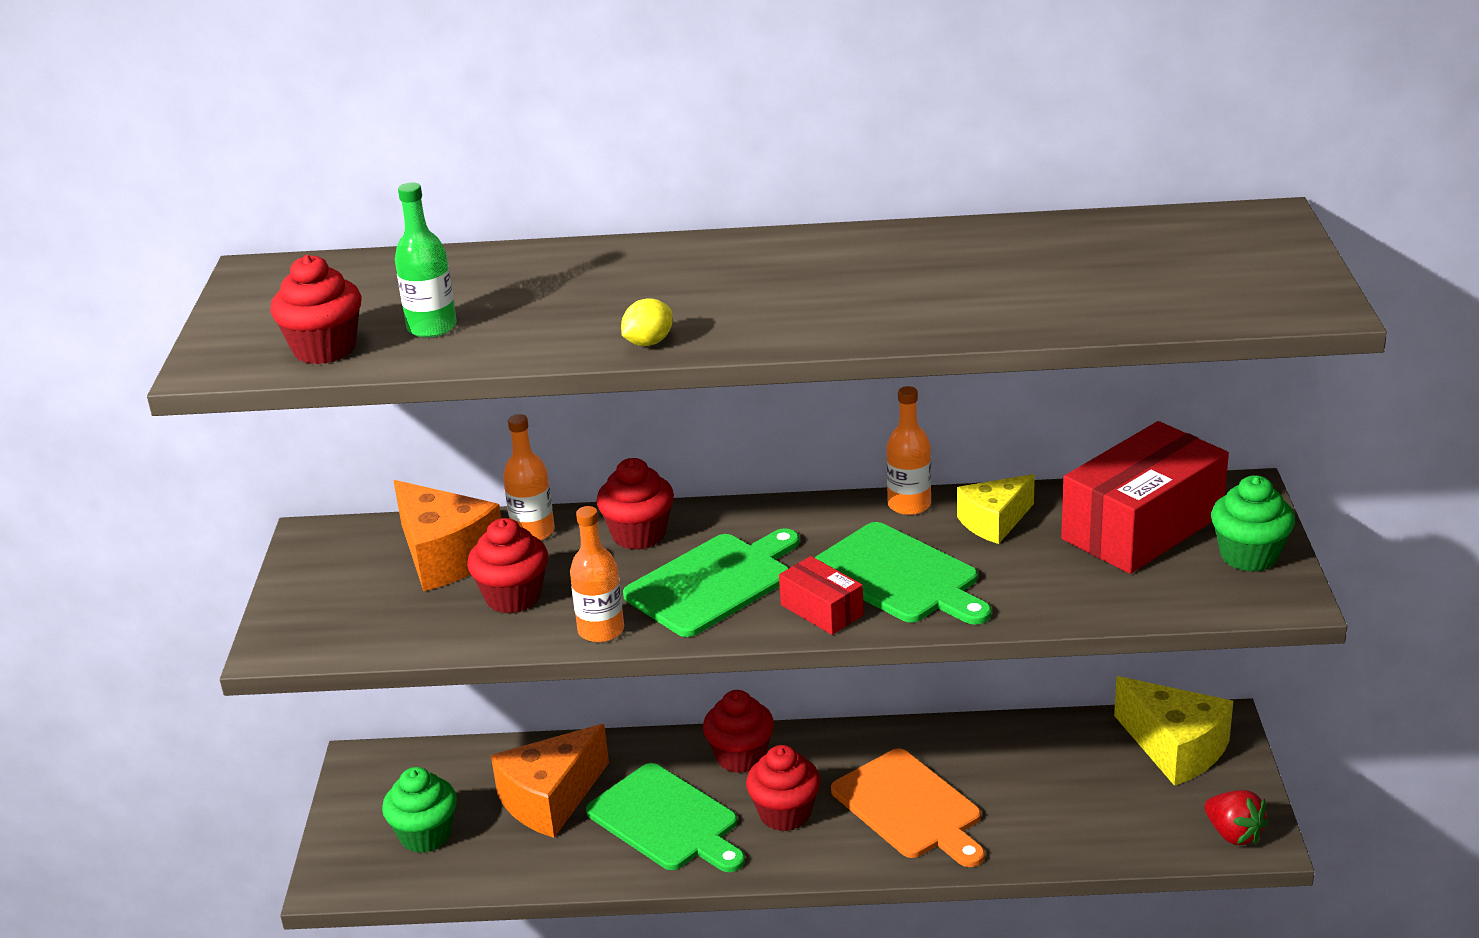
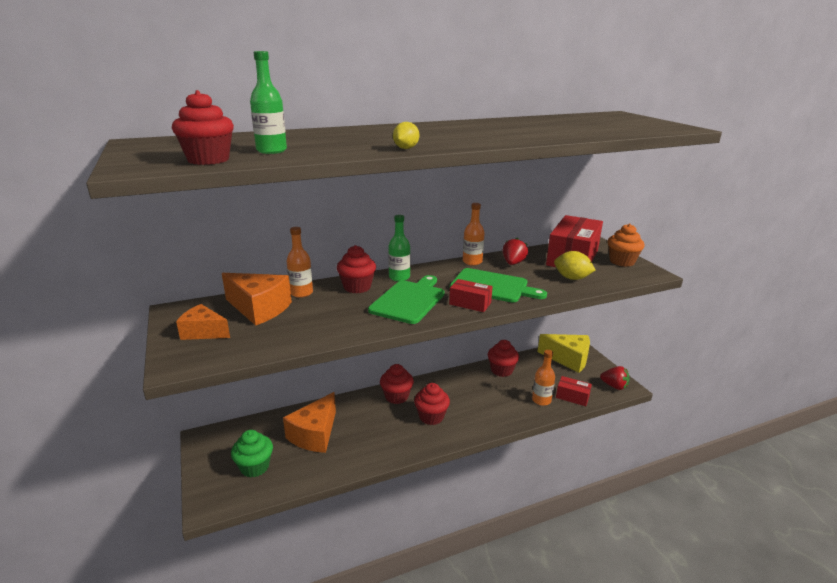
camera: 25 degrees left, 5 degrees down
(339, 590) = (203, 332): none -> orange cheese
(513, 597) = (309, 320): red cupcake -> red cupcake (501, 370)
(601, 630) = (367, 328): orange bottle -> orange bottle (541, 400)
(666, 820) = (378, 432): green cutting board -> none
(732, 523) = (399, 277): none -> green bottle
(910, 807) = (483, 402): orange cutting board -> none
(994, 522) = (513, 263): yellow cheese -> red strawberry
(1086, 583) = (572, 278): none -> yellow lemon
(1114, 837) = (572, 397): none -> red box
(1249, 556) = (622, 261): green cupcake -> orange cupcake

